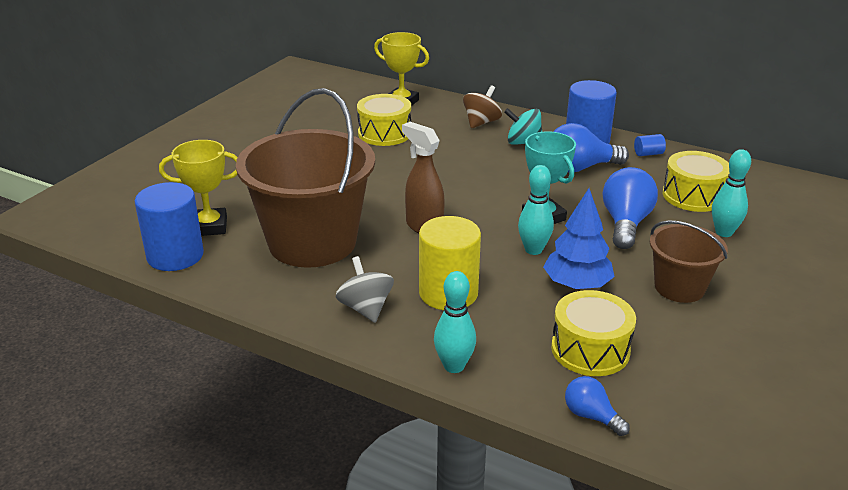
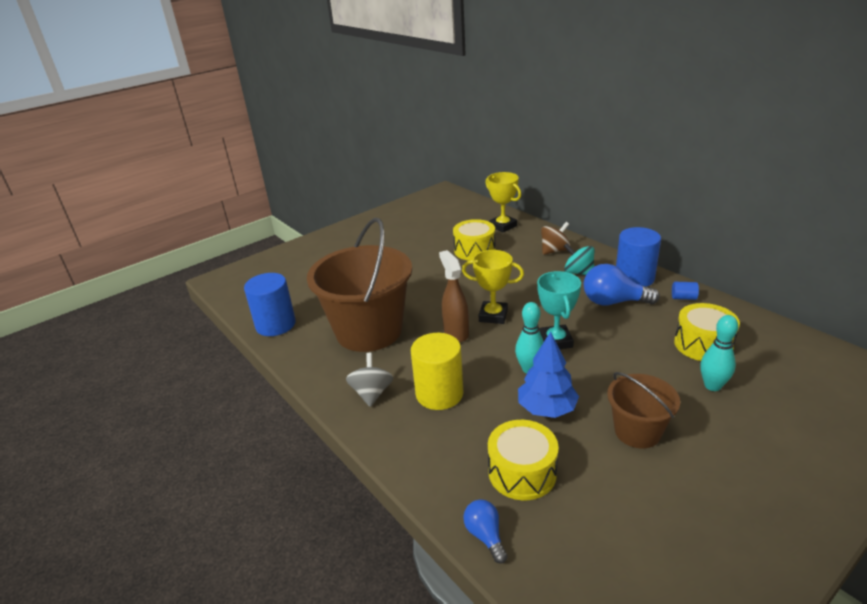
camera: 25 degrees right, 0 degrees up
(209, 226) = (310, 306): yellow trophy -> yellow trophy (493, 316)
(454, 366) = (405, 459): turquoise bowling pin -> none
(625, 224) = (623, 360): blue light bulb -> none

